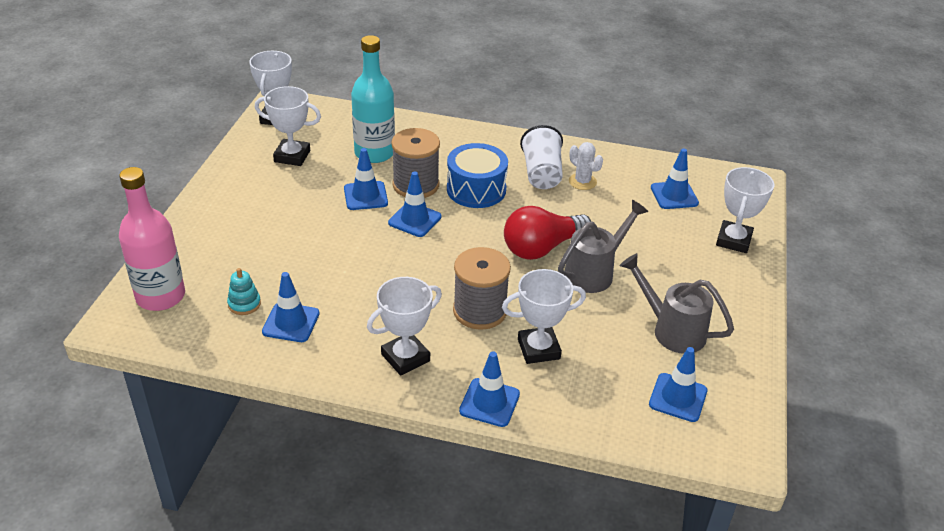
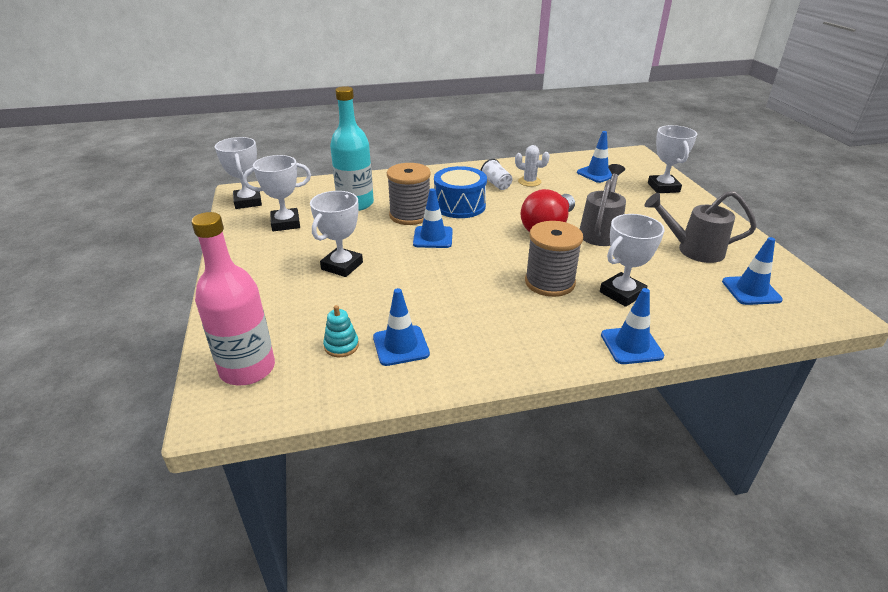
camera: 25 degrees left, 5 degrees down
(365, 196) = (376, 233): blue traffic cone -> none
(405, 357) = (528, 337): white trophy -> white trophy (342, 266)
(541, 174) = (496, 184): white cup -> white cup, size x0.64

